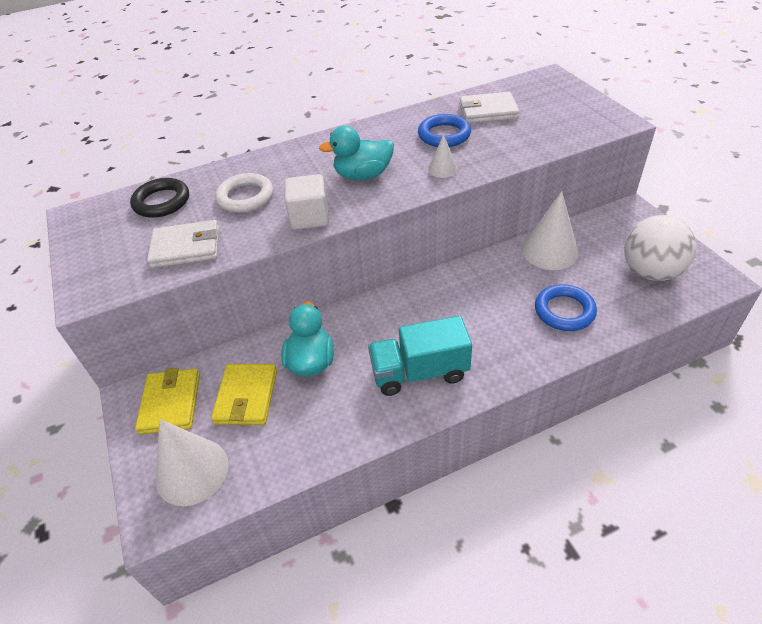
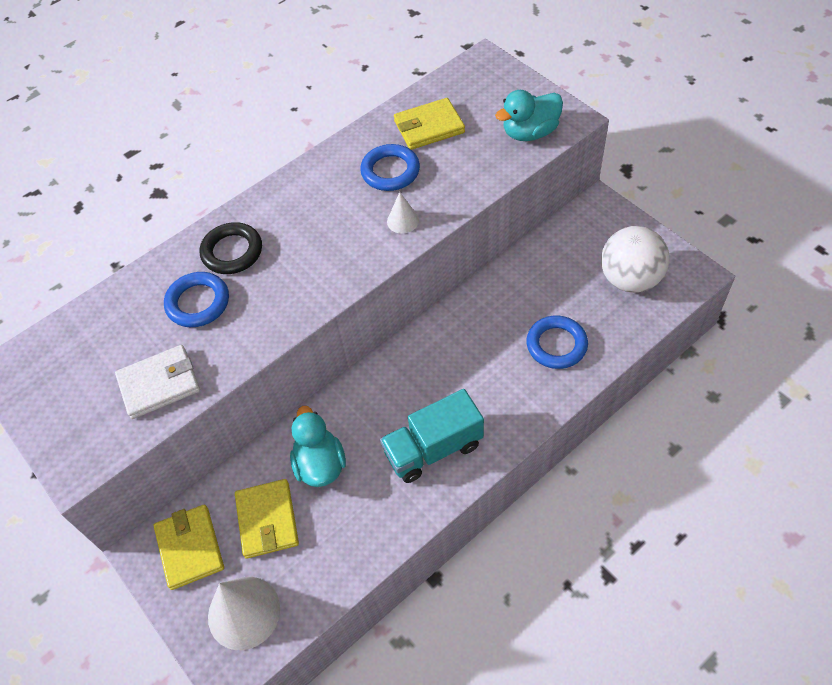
camera: 15 degrees left, 10 degrees up
(162, 202) = (102, 329): black ring -> black ring (232, 252)
(245, 197) = (198, 303): white ring -> blue ring
(310, 217) = (280, 315): white cube -> none
(363, 175) = (319, 246): turquoise duck -> turquoise duck (530, 132)
(488, 111) = (429, 127): white wallet -> yellow wallet
(550, 251) = (527, 274): white cone -> none

